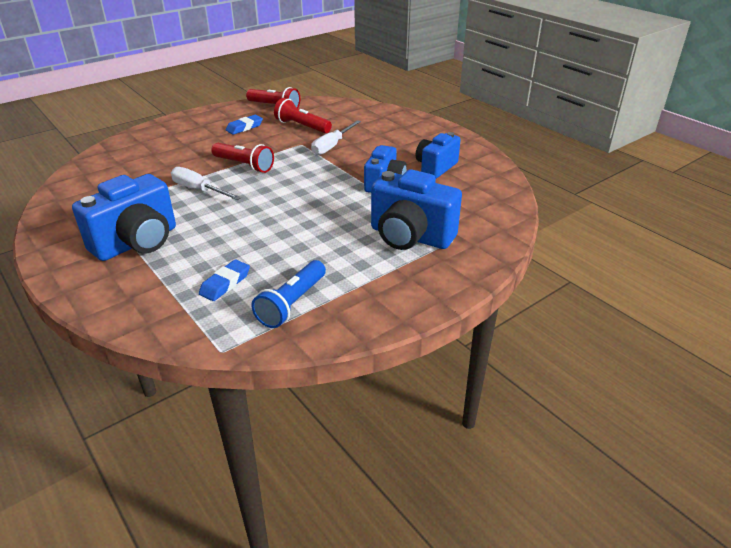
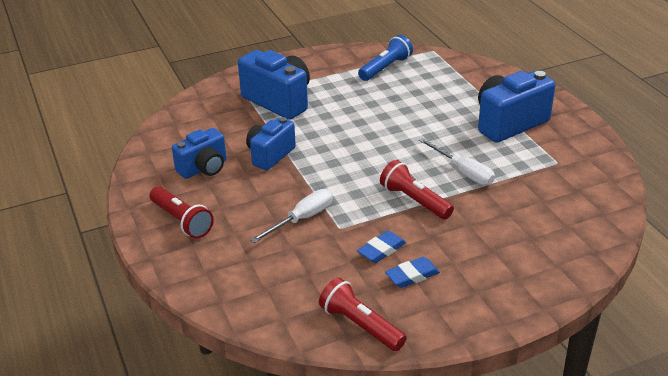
camera: 165 degrees left, 0 degrees up
(225, 283) = (432, 85): blue eraser -> blue eraser (381, 250)
(302, 126) = (329, 265): red flashlight -> red flashlight (181, 221)

